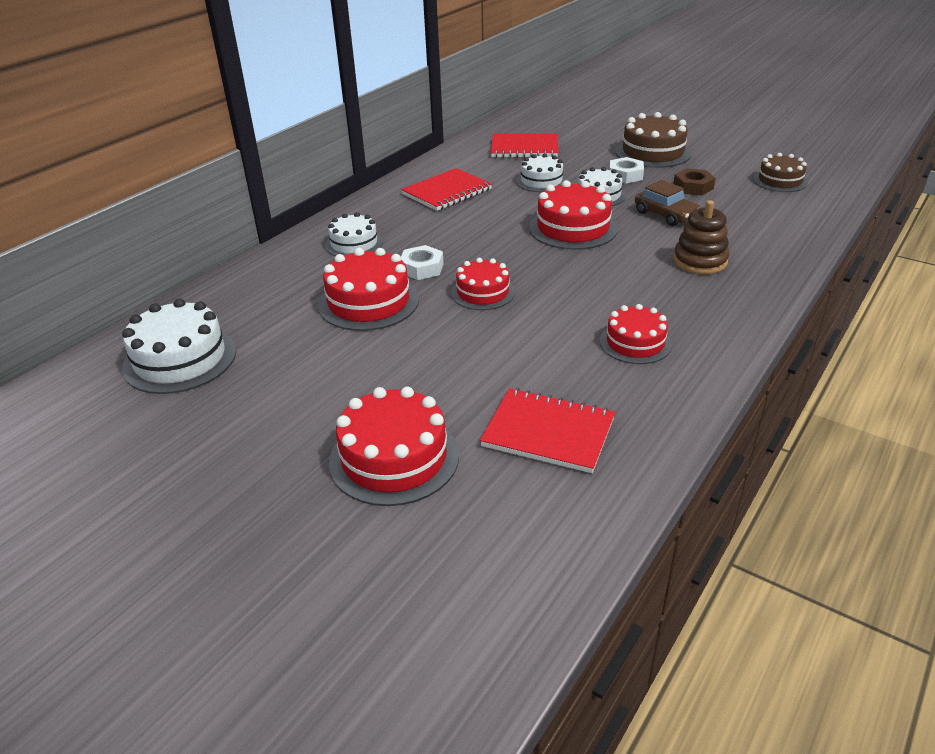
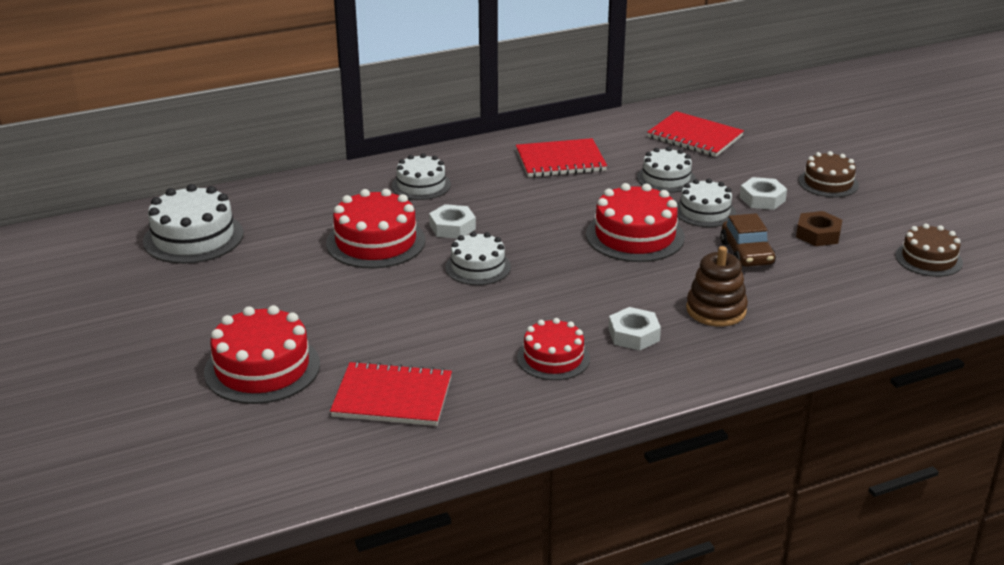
camera: 30 degrees right, 5 degrees down
(483, 292) = (478, 267): red cake -> white cake
(548, 432) = (392, 397): red notebook -> red notebook turned 45 degrees counterclockwise
(653, 152) = (828, 183): brown cake -> brown cake, size x0.64
(669, 301) = (633, 335): none -> white nut

